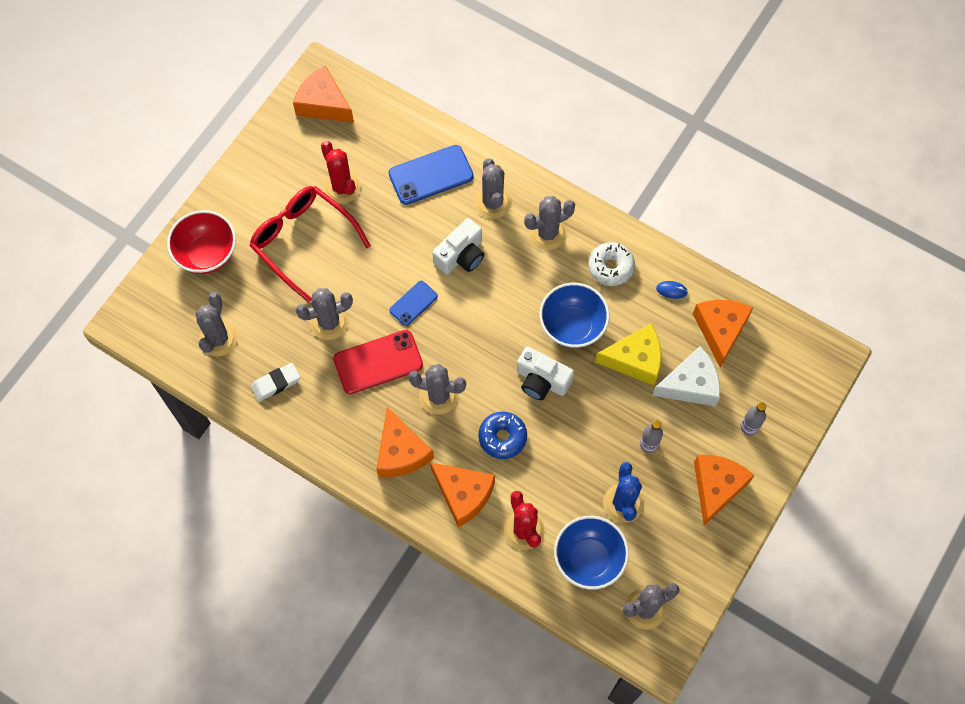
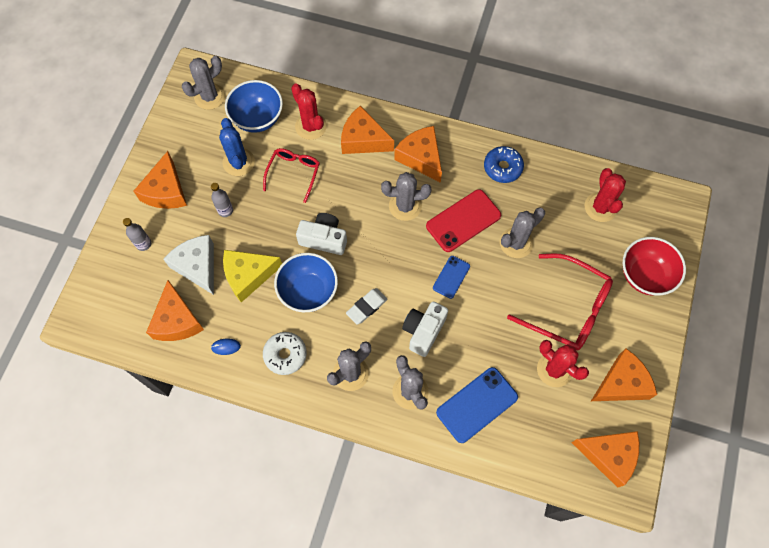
camera: 165 degrees right, 0 degrees up
(218, 338) = (600, 207): grey cactus -> red cactus
(276, 383) = (538, 184): white eraser -> white eraser (367, 307)
(282, 160) = (621, 383): none -> orange cheese
(502, 437) = (344, 187): blue donut -> blue donut (502, 167)
(559, 471) = (293, 173): none -> red glasses
(690, 384) = (197, 266): white cheese -> white cheese turned 90 degrees clockwise

